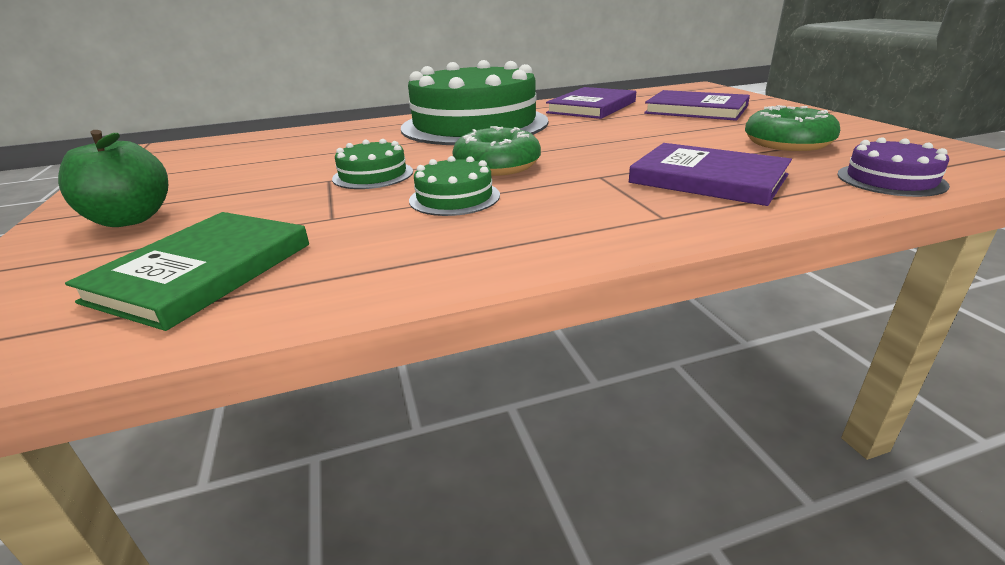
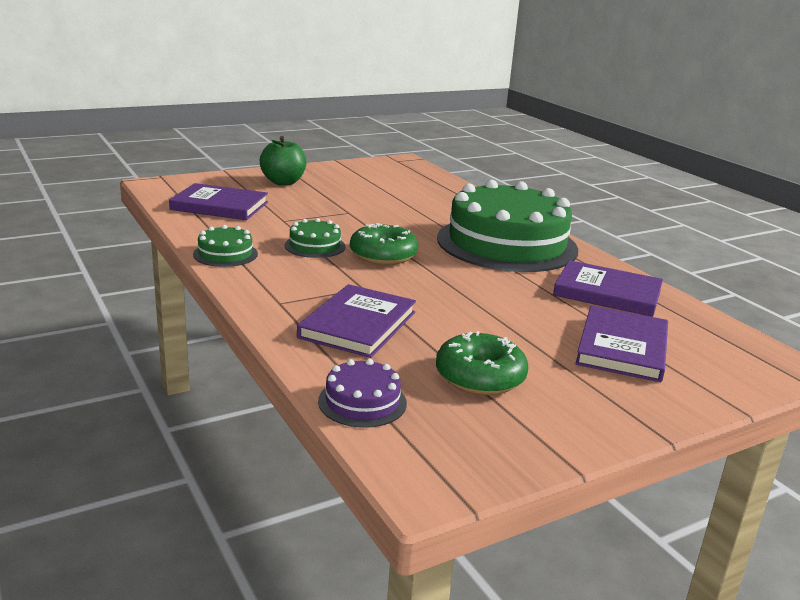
camera: 75 degrees right, 5 degrees down
(203, 272) = (219, 206): green book -> purple book
(373, 175) = (358, 222): green cake -> green cake (225, 254)

